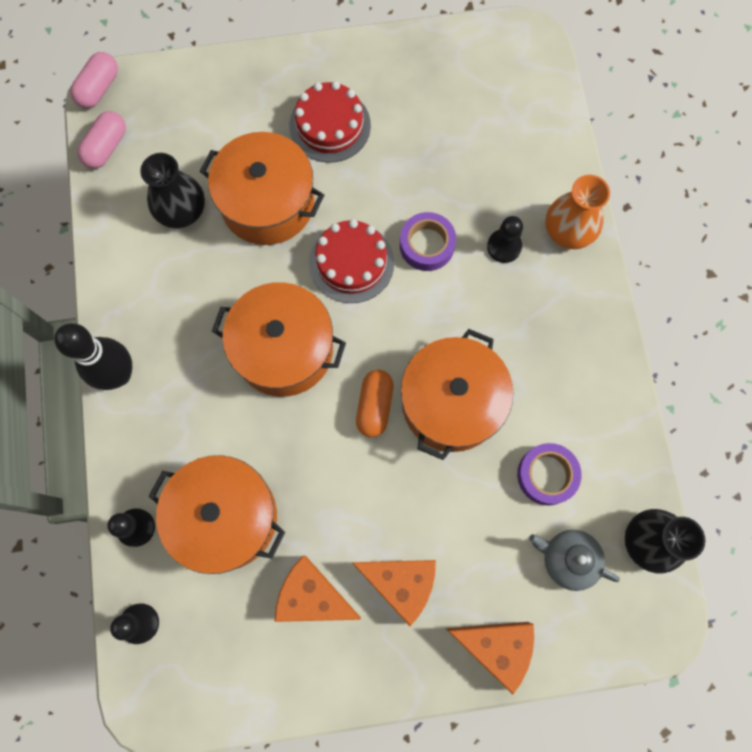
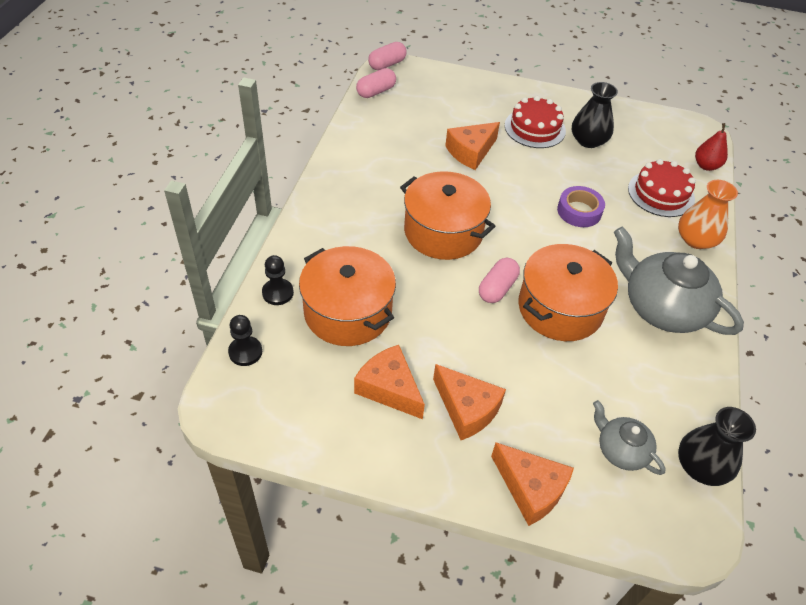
camera: 20 degrees right, 25 degrees down
(119, 374) = (317, 204): black bowling pin -> none
(181, 210) = (409, 136): black vase -> black vase (588, 140)
(267, 203) = (471, 152): orange pot -> orange cheese
(351, 262) = (517, 202): red cake -> red cake (661, 193)
(374, 406) = (497, 288): orange capsule -> pink capsule
(504, 246) = (640, 232): black pawn -> none
(546, 475) = (623, 384): purple tape -> none
(550, 101) = (706, 166): none -> red pear
(558, 350) = (662, 307): none -> grey teapot

